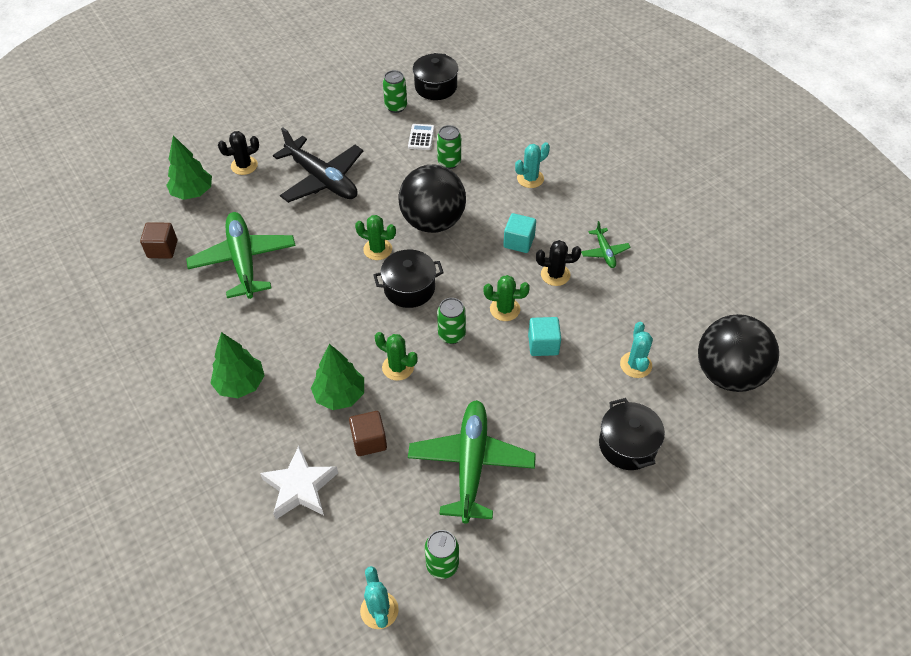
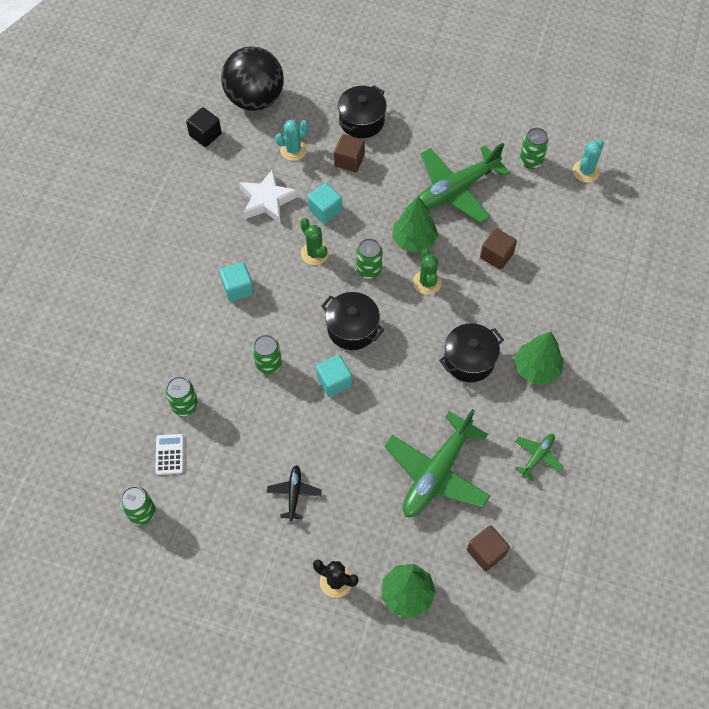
camera: 130 degrees left, 10 degrees up
(300, 487) = (564, 268): white star -> white star (267, 200)
(322, 179) = (294, 493): black plane -> black plane, size x0.47
(340, 395) = (482, 299): green tree -> green tree (414, 240)
(377, 249) = (334, 381): green cactus -> turquoise cube
(421, 137) = (169, 454): white calculator -> white calculator turned 120 degrees clockwise
(433, 222) = (268, 364): black ball -> green can
(436, 87) = (82, 499): black pot -> black pot (469, 360)
(530, 178) = (155, 328): turquoise cactus -> none
(555, 274) = (251, 243): black cactus -> none
(585, 400) = (349, 160): none -> brown cube
(604, 252) = (199, 226): green plane -> green plane (537, 456)
(709, 311) = (205, 135): none -> black cube

